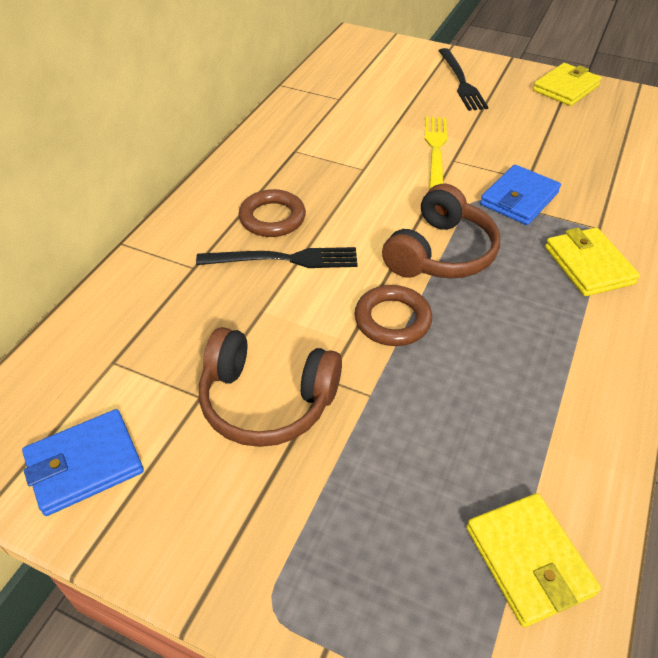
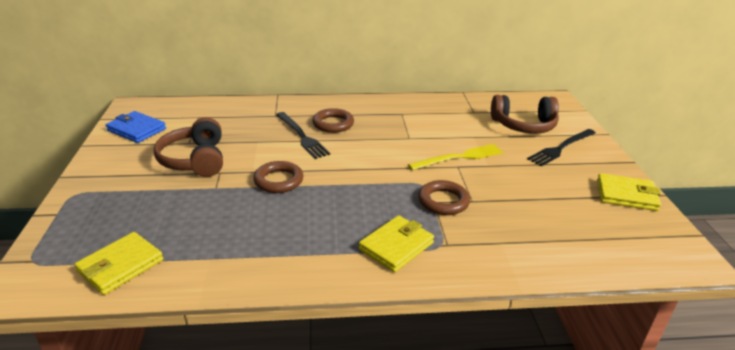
camera: 60 degrees right, 15 degrees down
(440, 253) = (353, 183): brown headphones -> brown headphones (523, 125)
(519, 198) = (443, 201): blue wallet -> brown ring

